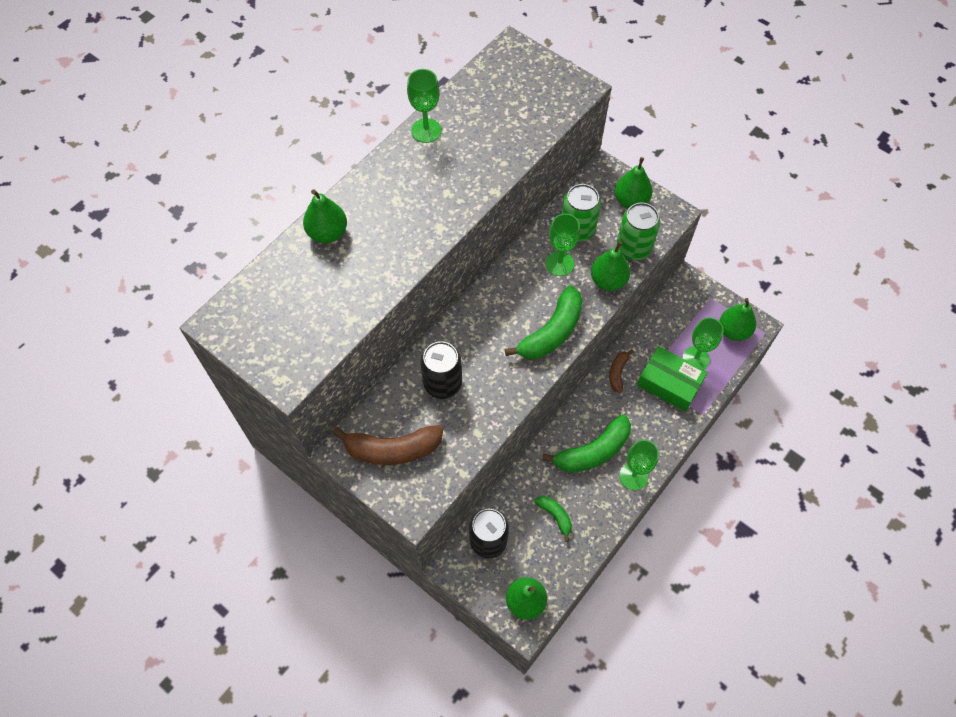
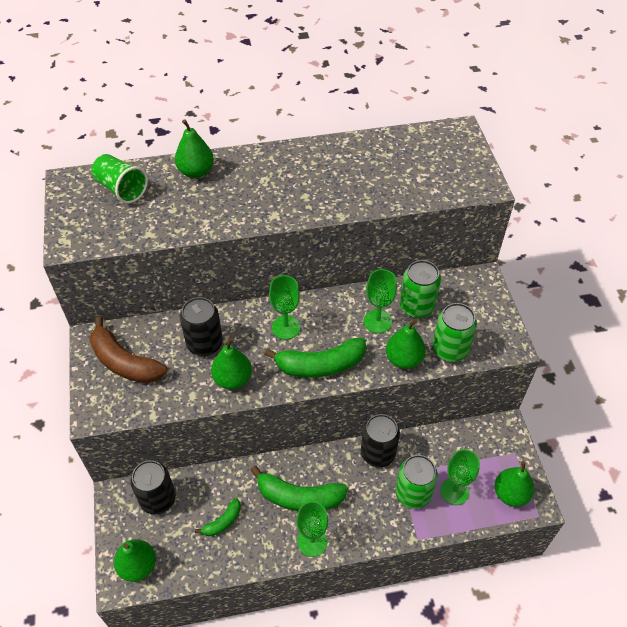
camera: 40 degrees right, 10 degrees down
(277, 295) = (121, 189): none -> green cup
(426, 130) = (335, 148): green goblet -> green goblet (286, 327)
(555, 516) = (222, 522): green banana -> green banana turned 45 degrees clockwise
(618, 372) = (378, 453): brown banana -> black can
(631, 201) = (483, 314): green pear -> green pear (233, 379)
(669, 383) = (413, 493): green box -> green can

